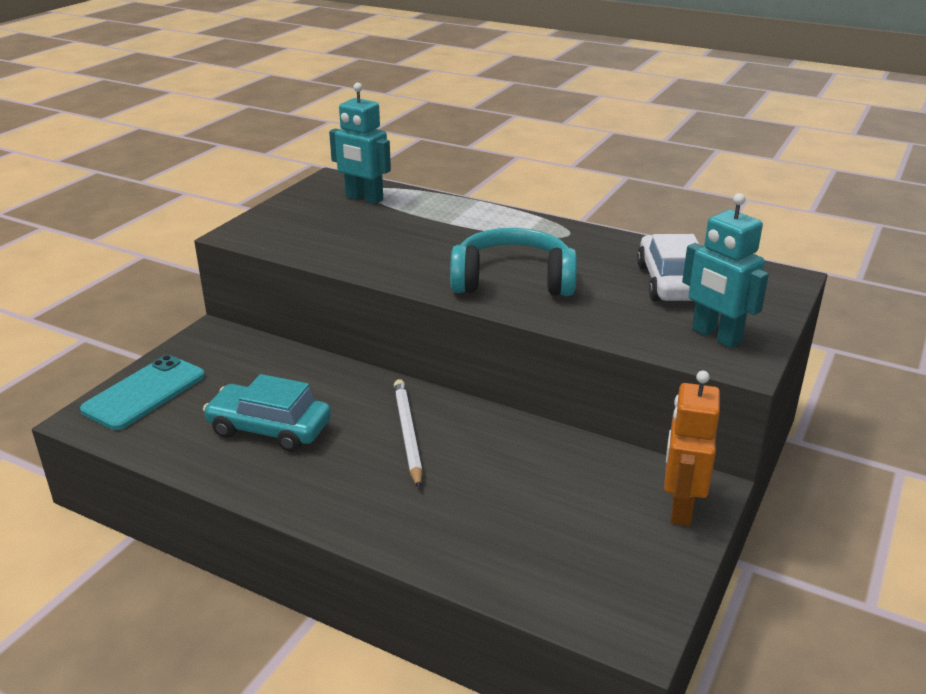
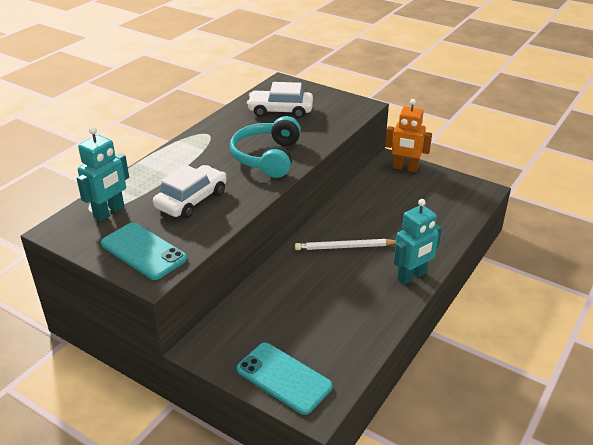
camera: 85 degrees left, 5 degrees up
(269, 429) = (335, 306): turquoise car -> none
(286, 224) = (143, 251): none -> turquoise phone
(392, 239) = (191, 200): none -> white car
(715, 336) = (338, 107): turquoise robot -> turquoise robot (412, 276)

